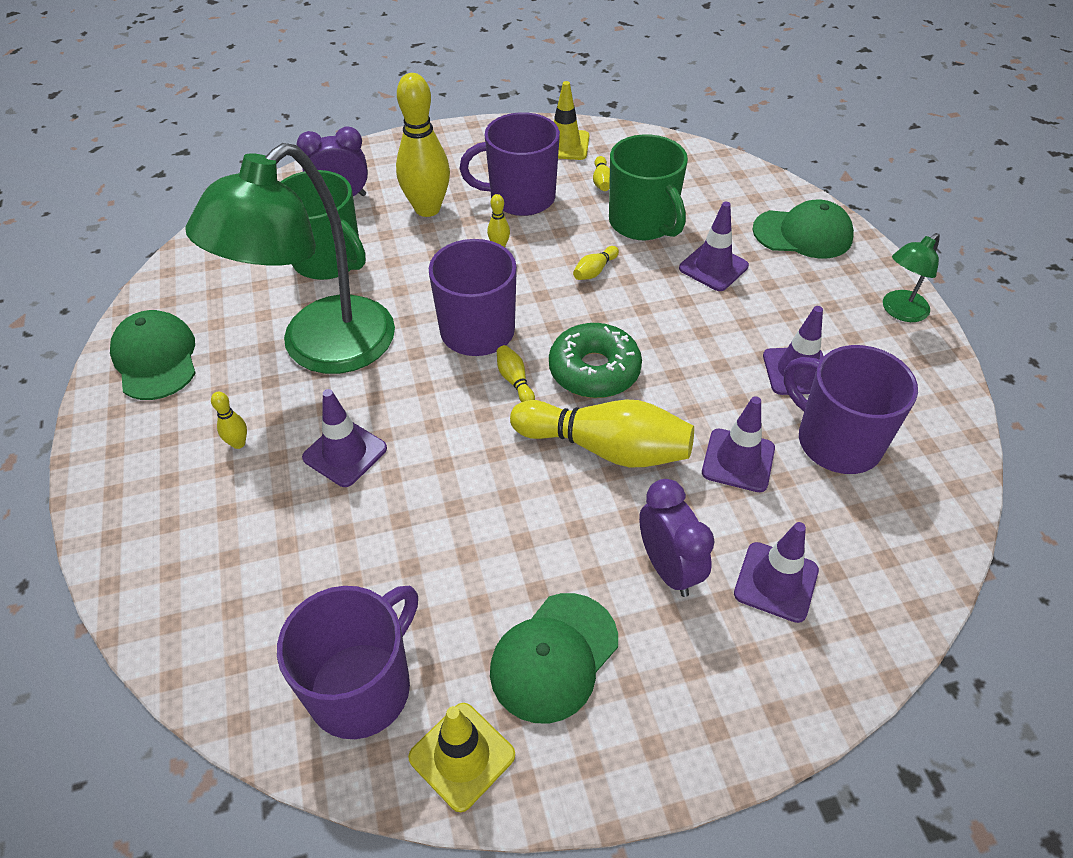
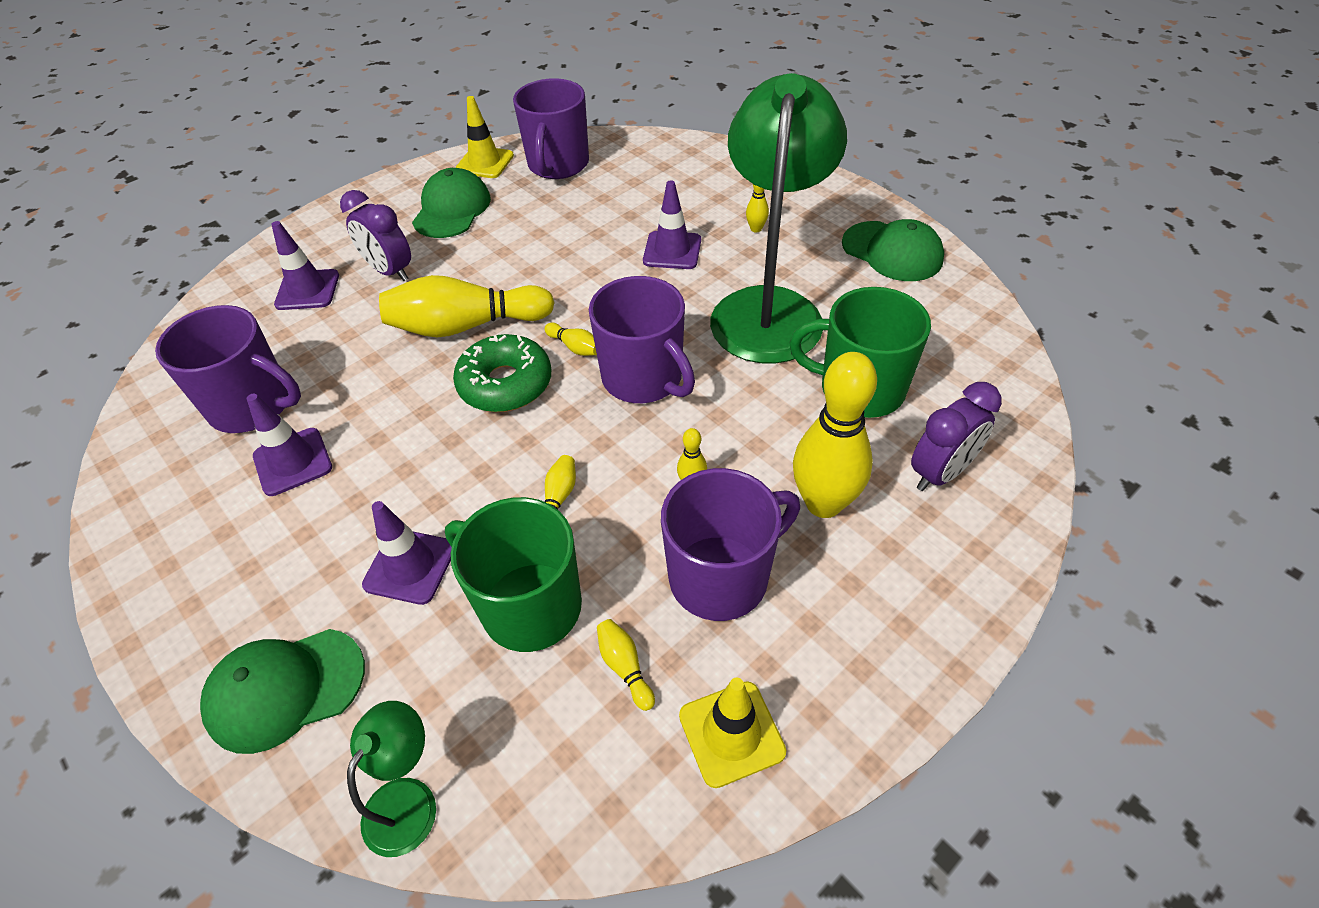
camera: 155 degrees right, 0 degrees up
(738, 460) = (346, 357): purple traffic cone -> none
(899, 311) = (155, 595): green lamp -> green lamp (408, 799)

